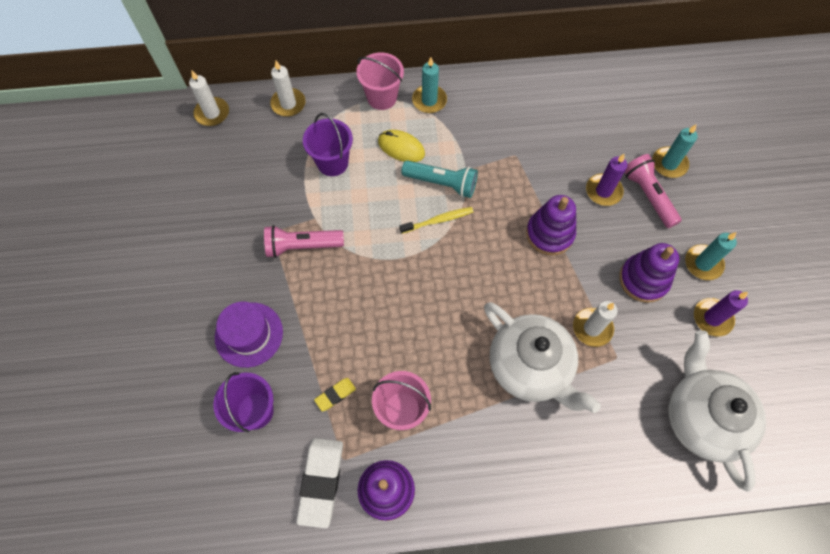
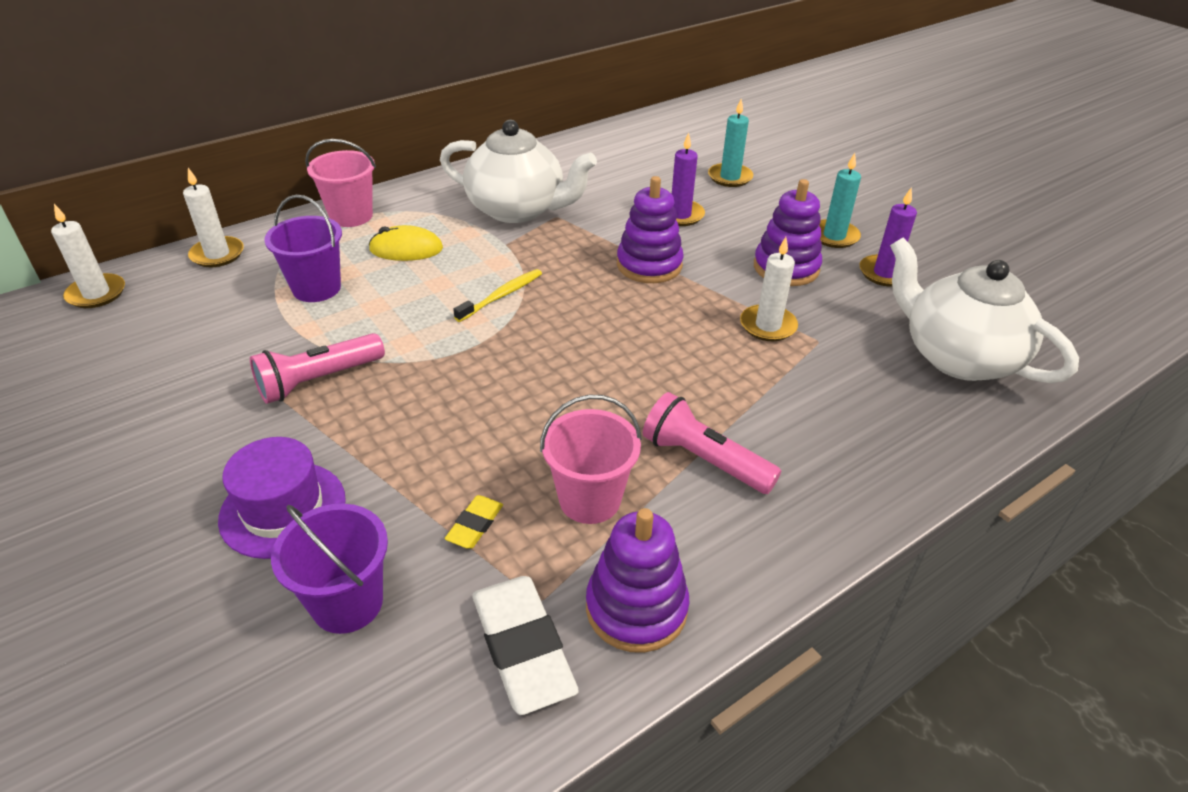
camera: 30 degrees left, 25 degrees down
(429, 100) = (416, 203): turquoise candle -> none
(442, 183) = (482, 263): turquoise flashlight -> none
(530, 366) = (726, 387): white teapot -> white teapot (517, 209)
(648, 196) = (730, 205): pink flashlight -> pink flashlight (704, 460)

